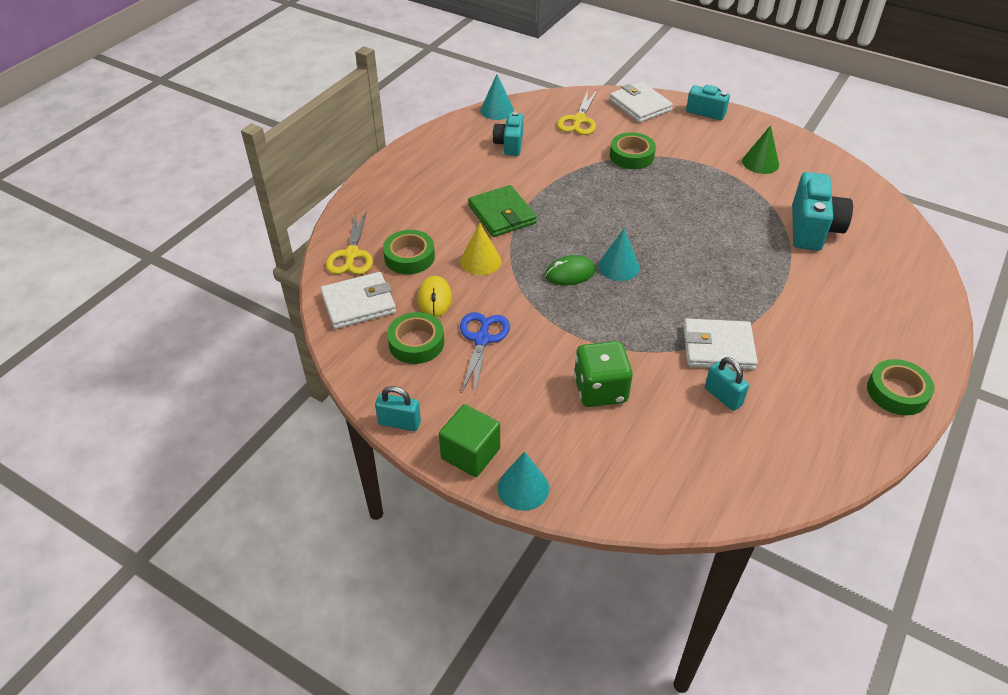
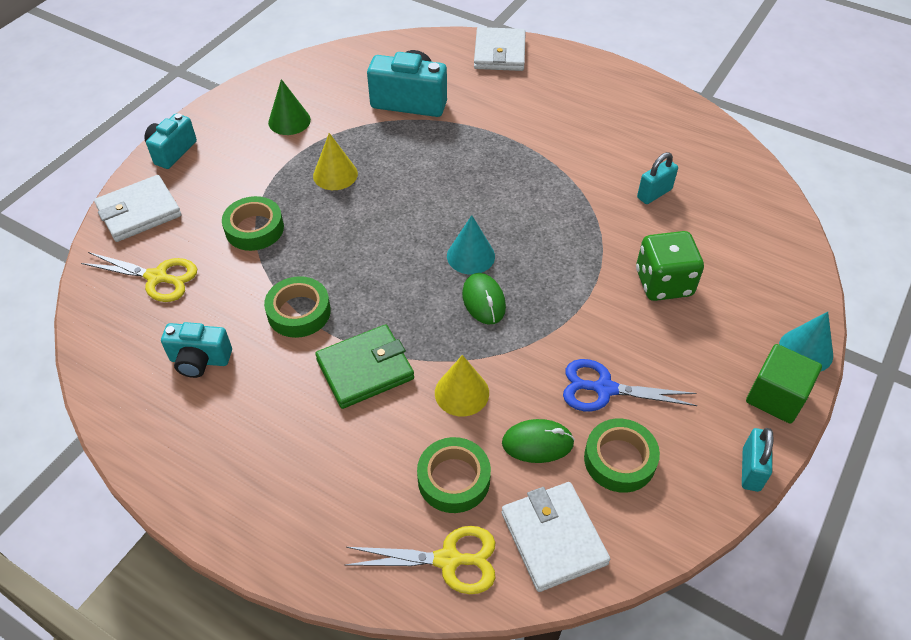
camera: 90 degrees left, 5 degrees up
(434, 299) = (537, 443): yellow mouse -> green mouse
(497, 110) = (101, 376): turquoise cone -> none
(700, 190) = (335, 174): none -> yellow cone
(718, 347) = (590, 189): white wallet -> white wallet (499, 53)
(897, 392) = (628, 88): green tape -> green tape (299, 312)

